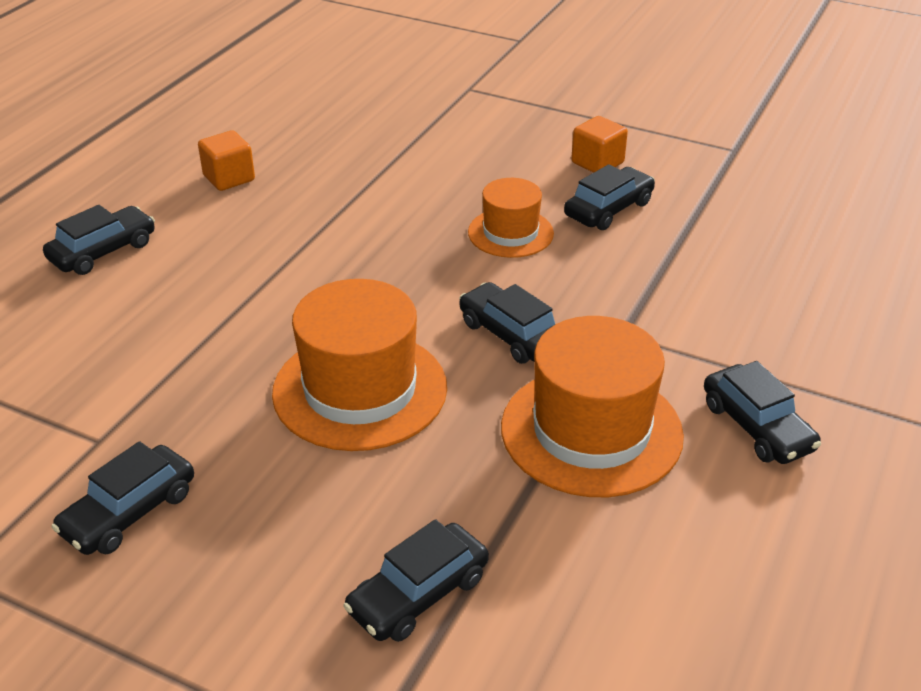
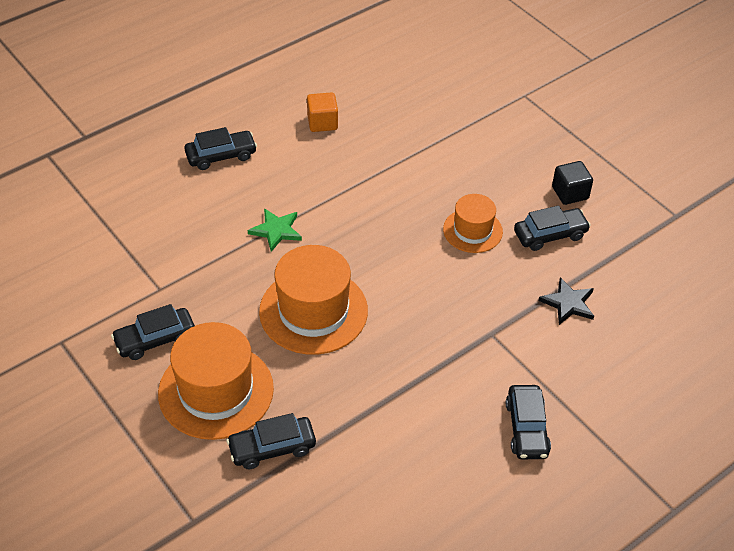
camera: 25 degrees right, 10 degrees up
(240, 312) = (276, 230): none -> green star
(511, 334) = (423, 307): black car -> none
(591, 431) = (427, 391): orange hat -> orange hat (216, 391)
(597, 163) = (570, 193): orange cube -> black cube
(689, 271) = (568, 303): none -> black star

